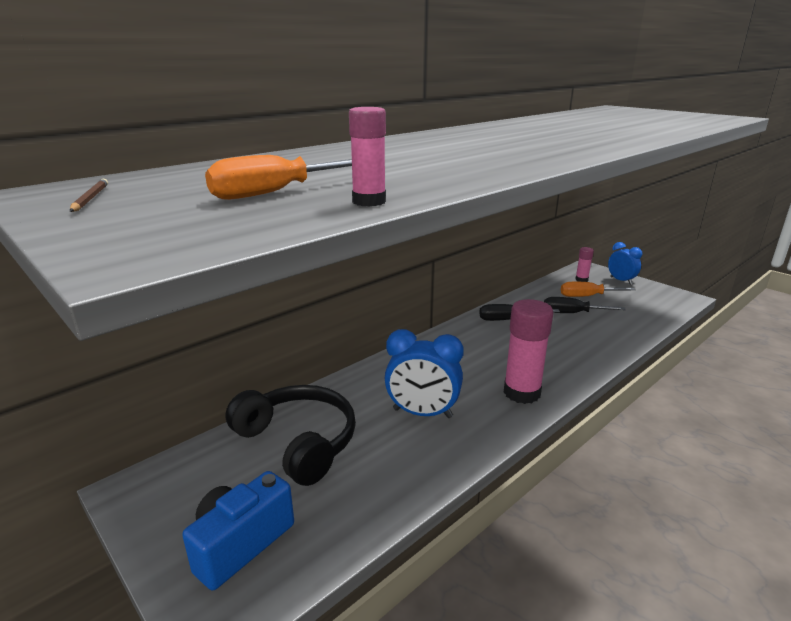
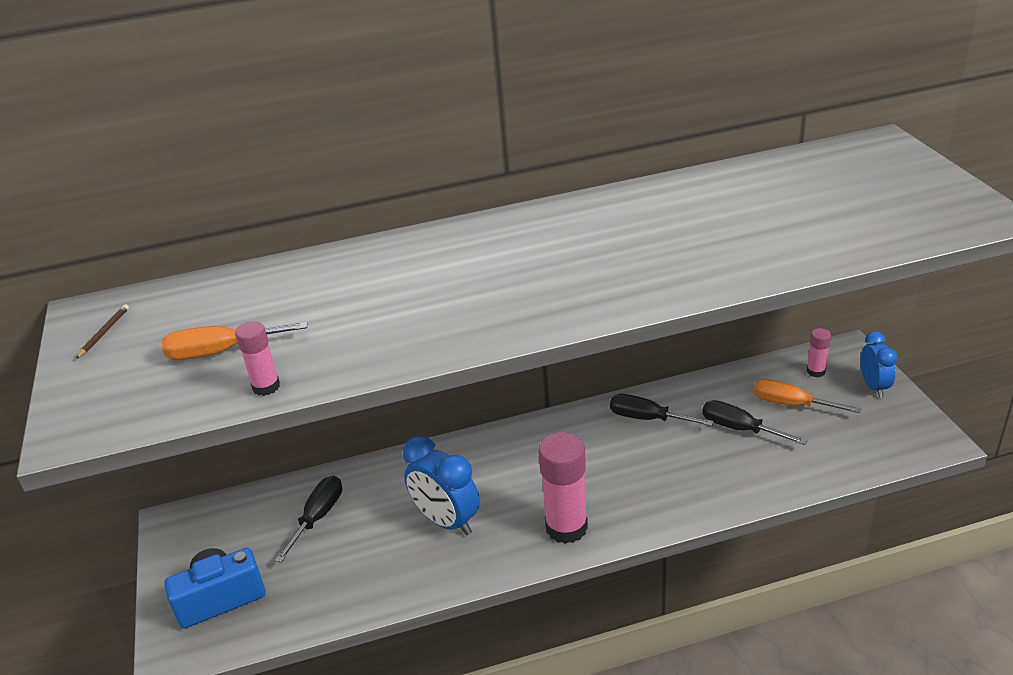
camera: 30 degrees right, 10 degrees up
(298, 442) = (318, 517): black headphones -> black screwdriver

